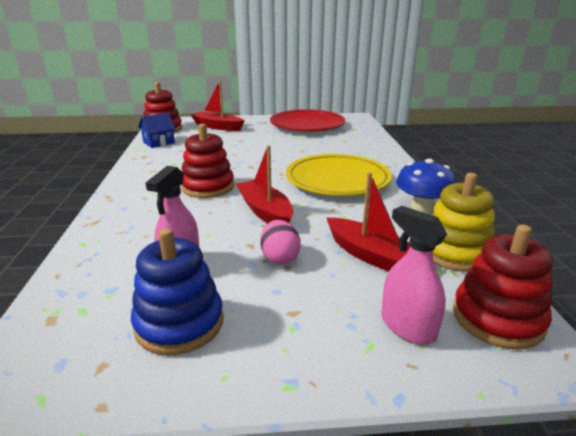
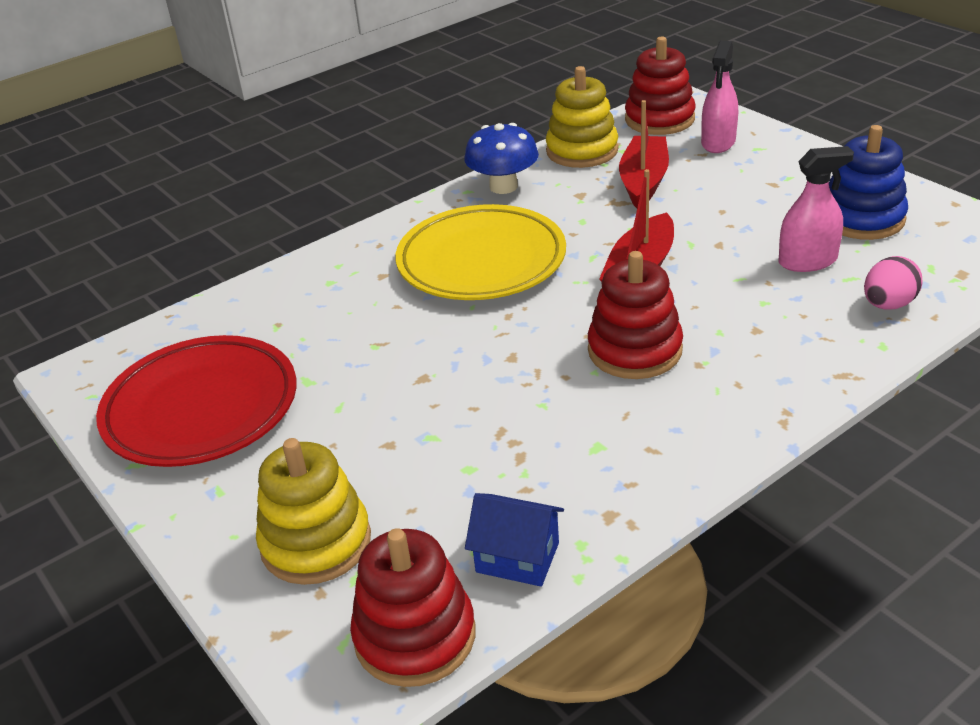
camera: 120 degrees left, 10 degrees up
(217, 127) = (316, 542): red boat -> yellow stacking toy
(280, 258) = (715, 219): pink egg -> pink egg (888, 305)

